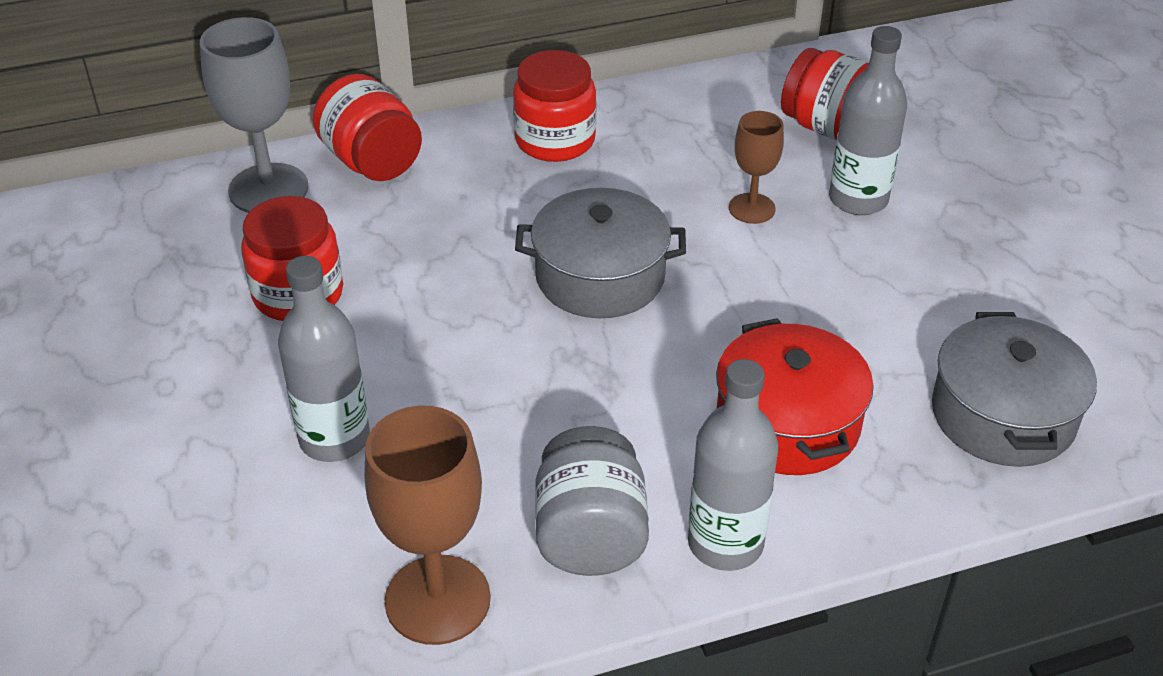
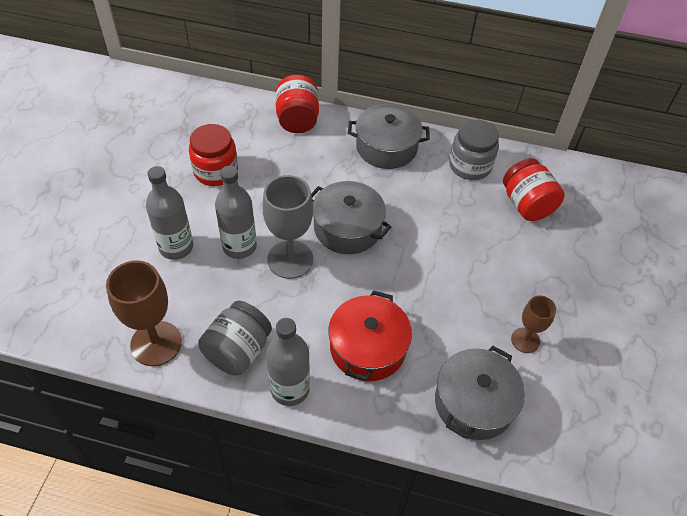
camera: 30 degrees right, 10 degrees up
(268, 189) = (244, 113): grey goblet -> grey goblet (290, 259)
(555, 140) = (386, 147): red jar -> grey pot
(704, 113) = (470, 166): none -> grey jar
(752, 208) = (448, 229): brown goblet -> brown goblet (525, 340)
(858, 199) = (506, 250): grey bottle -> grey bottle (239, 246)

